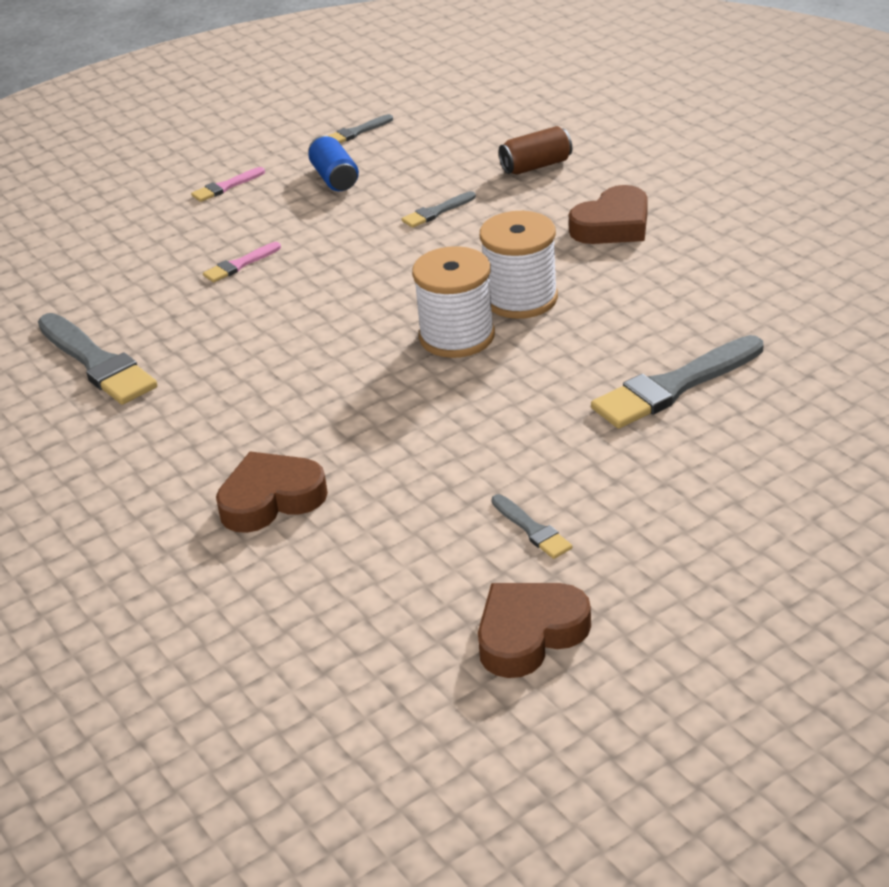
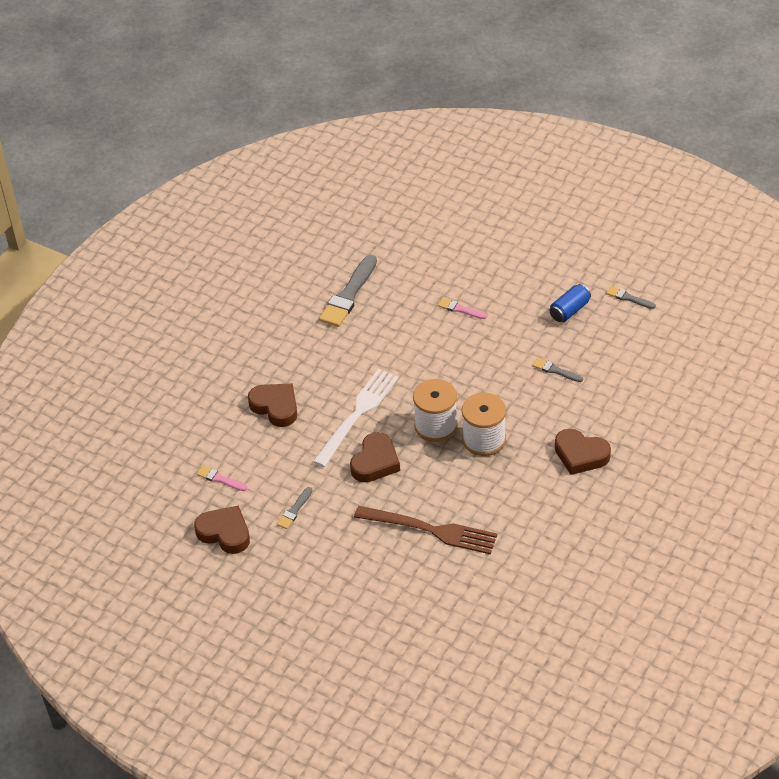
camera: 65 degrees right, 10 degrees up
(226, 187) = (536, 267): pink brush -> pink brush (220, 479)
(366, 409) = (358, 414): none -> white fork
(487, 413) = (375, 462): none -> brown heart
(536, 166) = (631, 397): brown can -> none
(674, 386) = (432, 530): grey brush -> brown fork

